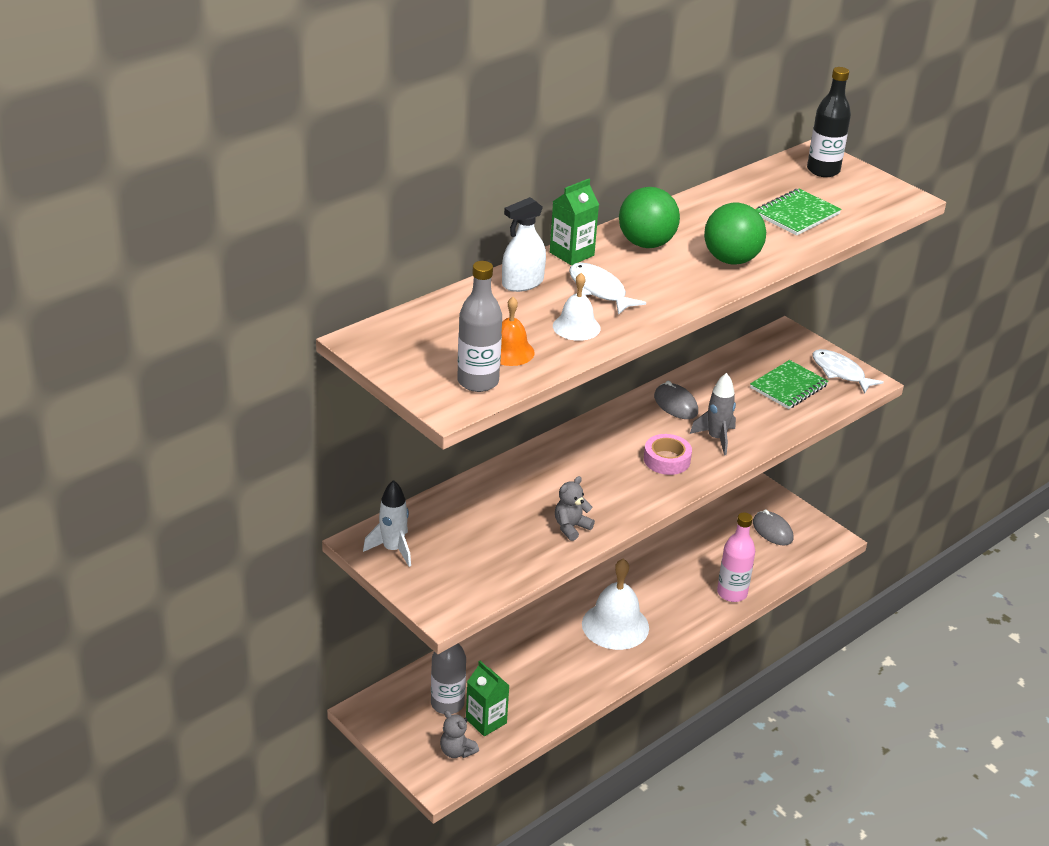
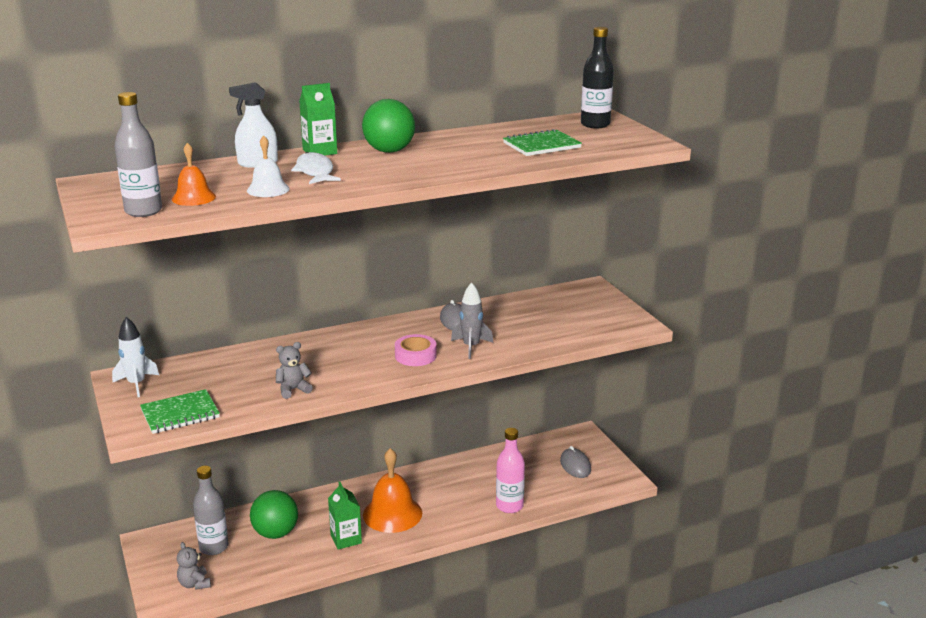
camera: 20 degrees right, 10 degrees down
(486, 721) = (235, 565): green carton -> green carton (346, 539)
(615, 625) = (392, 513): white bell -> orange bell
(731, 260) = (451, 165): green ball -> green ball (275, 533)
(788, 387) = (564, 320): green notebook -> green notebook (180, 414)
(840, 372) = (619, 316): white fish -> none

